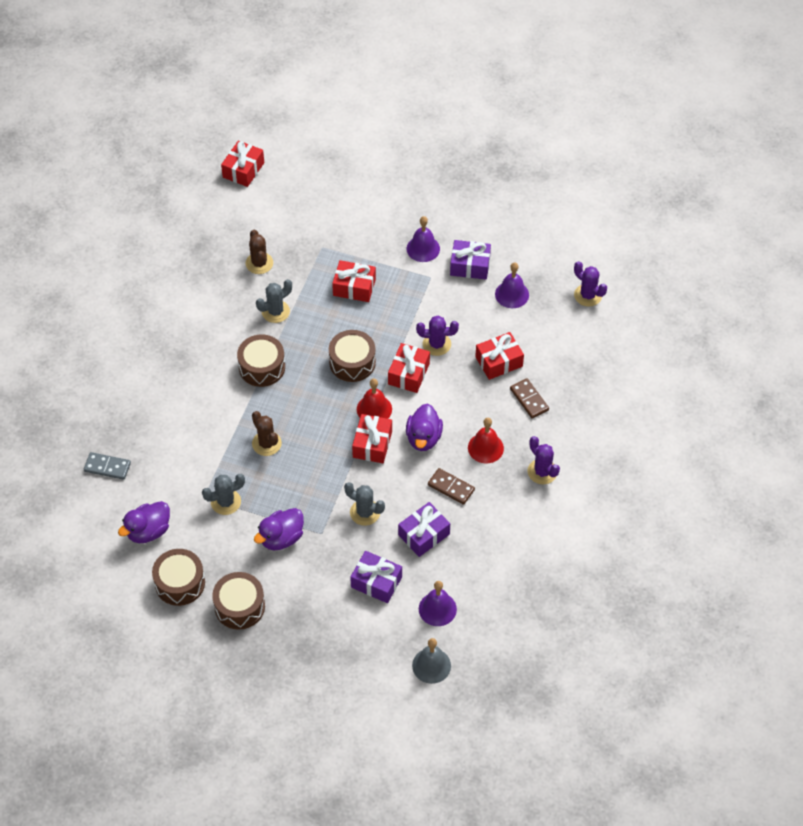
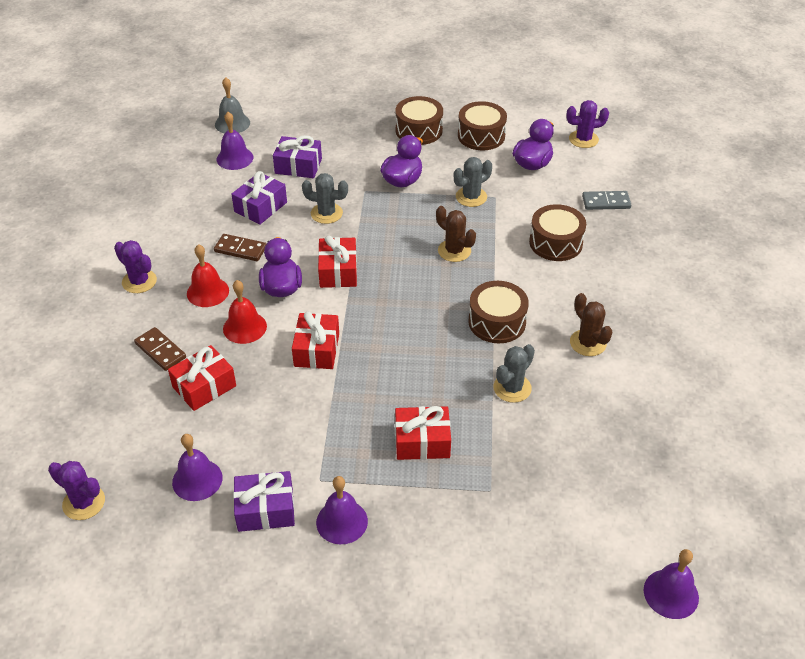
camera: 165 degrees right, 10 degrees down
(243, 170) = (671, 593): red gift -> purple bell
(259, 263) = (566, 447): brown cactus -> brown cactus (588, 343)
(352, 362) = (390, 348): brown drum -> brown drum (555, 243)
(374, 409) = (347, 305): red bell -> red bell (244, 327)
(436, 344) = (290, 391): purple cactus -> purple cactus (583, 139)

